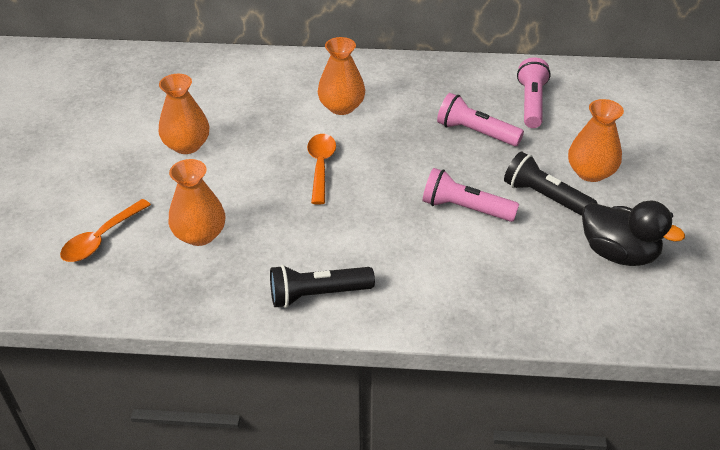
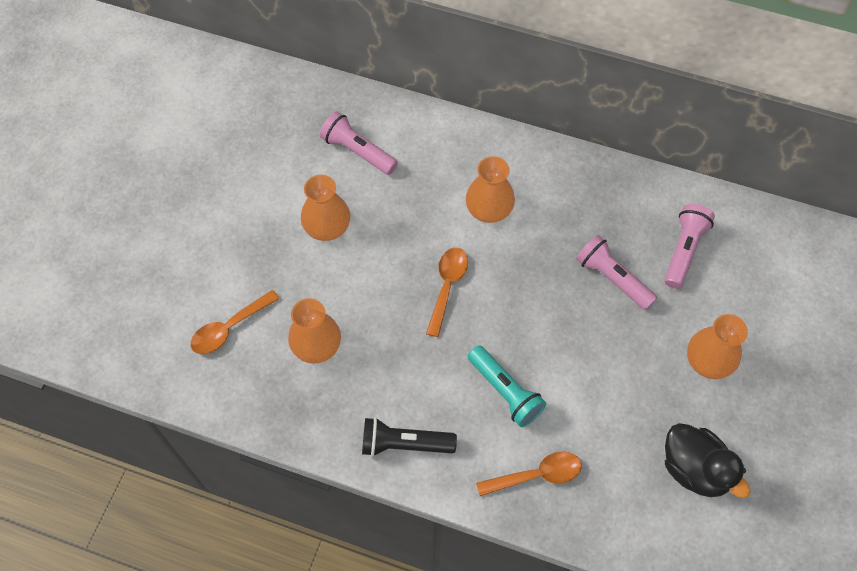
camera: 15 degrees right, 20 degrees up
(407, 232) = (505, 391): none -> turquoise flashlight
(465, 208) = (568, 376): pink flashlight -> pink flashlight (358, 151)
(465, 291) = (536, 475): none -> orange spoon
(545, 197) = (651, 381): black flashlight -> none

